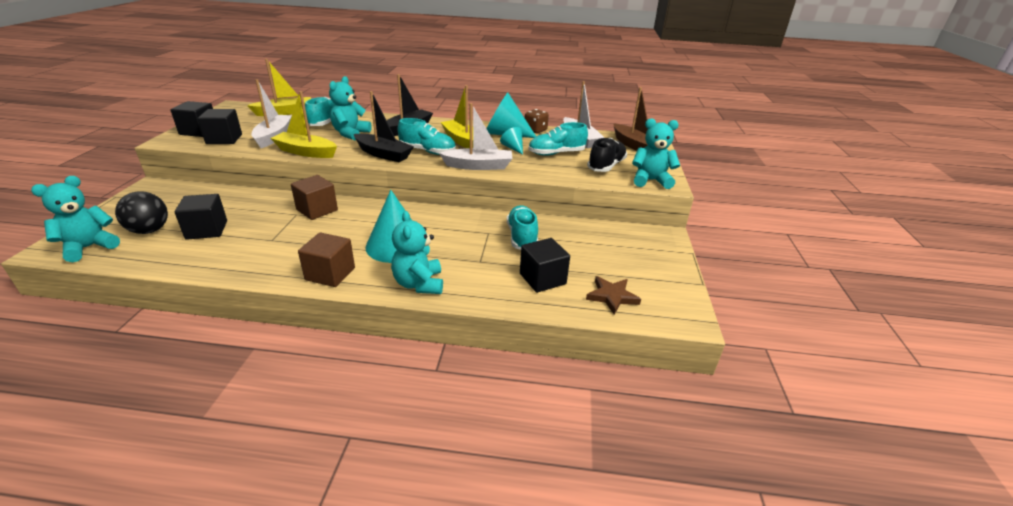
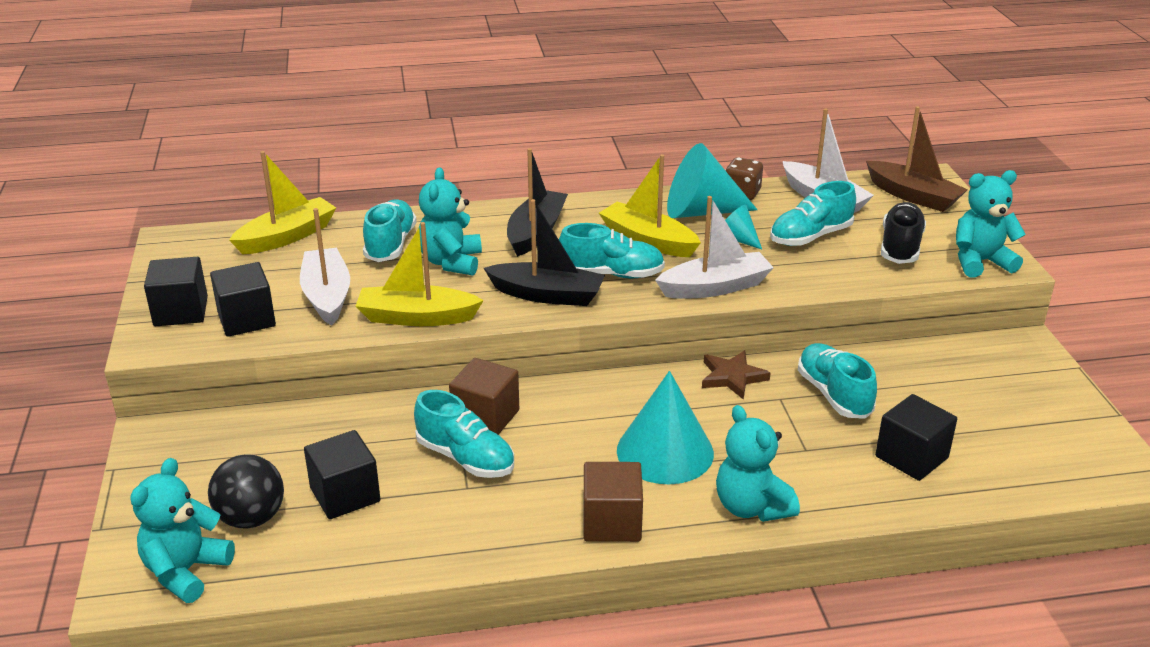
camera: 15 degrees left, 0 degrees up
(286, 226) = (465, 458): none -> turquoise shoe
(612, 296) = (1019, 462): brown star -> brown star (732, 377)

